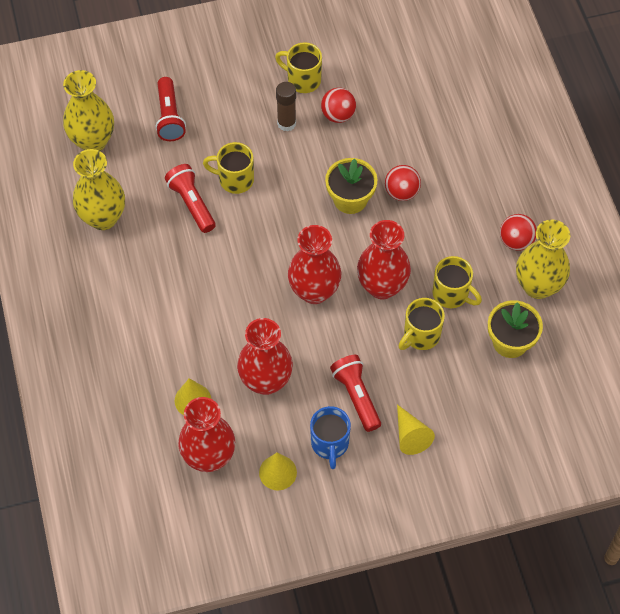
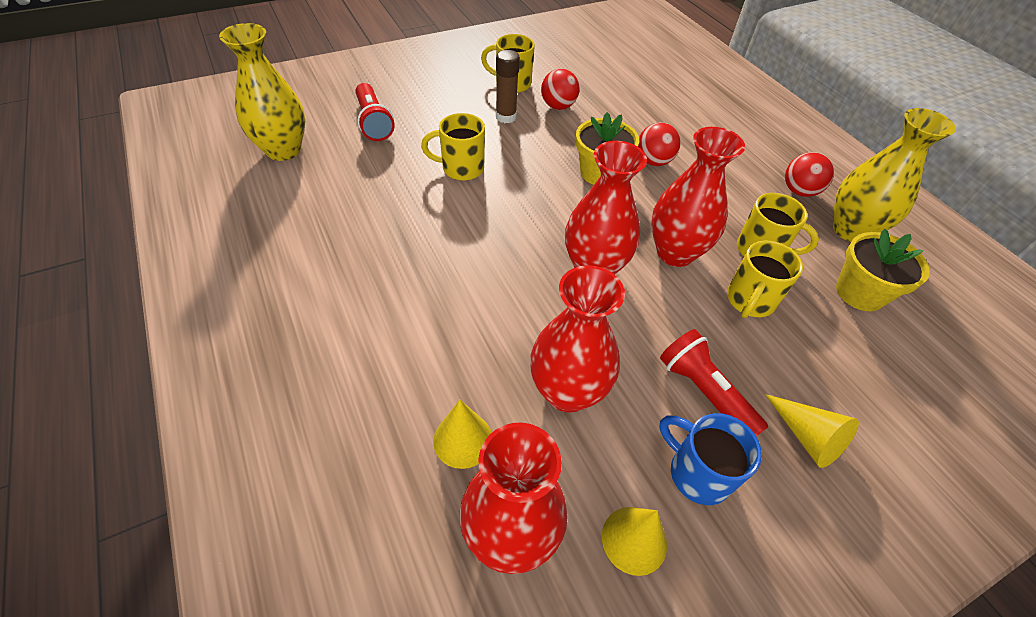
camera: 15 degrees left, 10 degrees down
(103, 218) = (300, 222): yellow vase -> none
(192, 203) = (414, 196): red flashlight -> none
(330, 444) = (697, 473): blue mug -> blue mug turned 150 degrees clockwise

